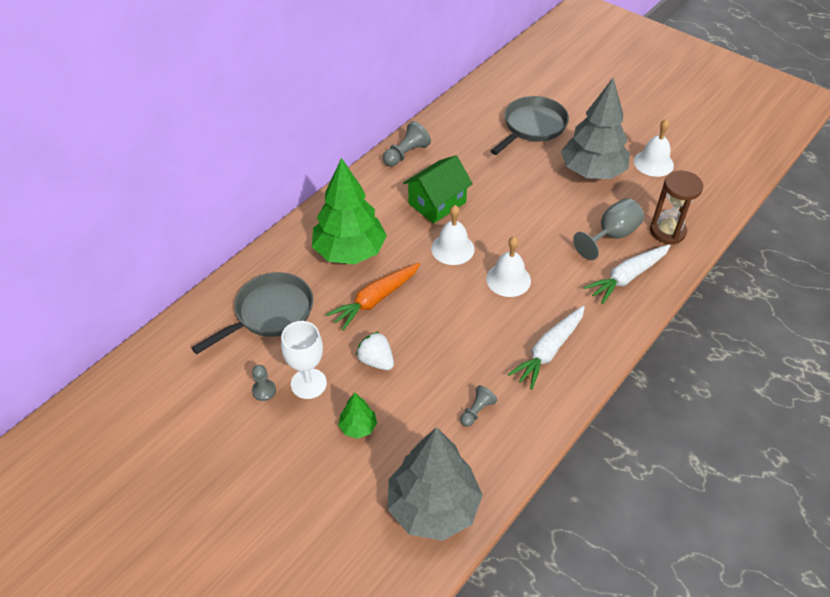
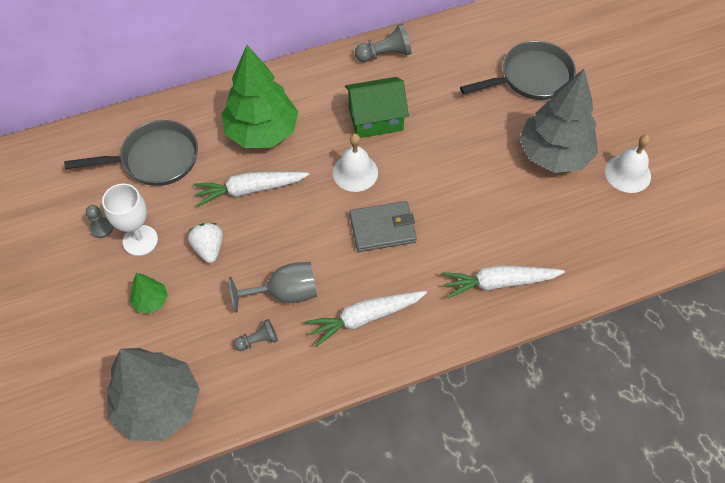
camera: 30 degrees right, 10 degrees up
(375, 300) = (250, 190): orange carrot -> white carrot
(508, 279) = (382, 228): white bell -> grey wallet
(611, 235) = (518, 232): grey goblet -> grey goblet (285, 293)
(667, 231) = (580, 255): brown hourglass -> none

